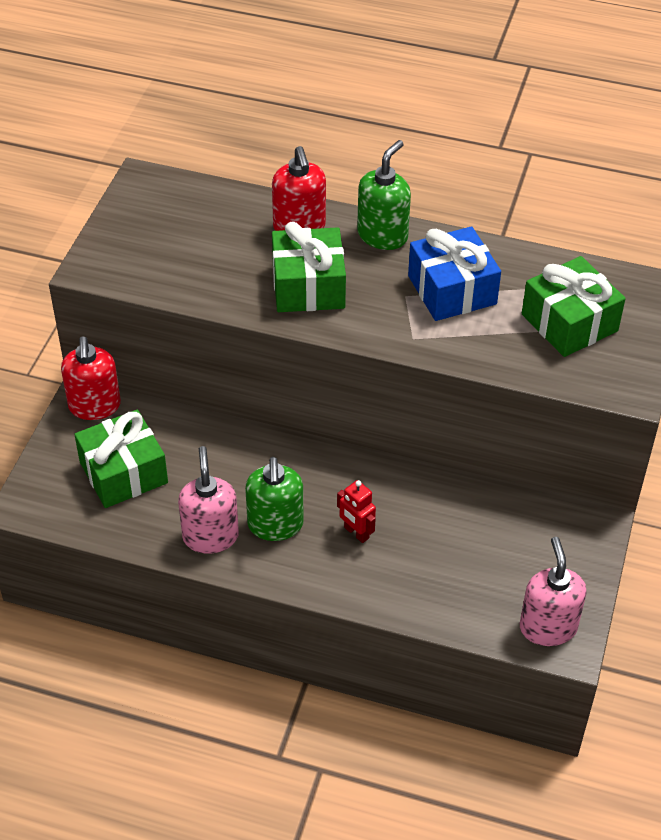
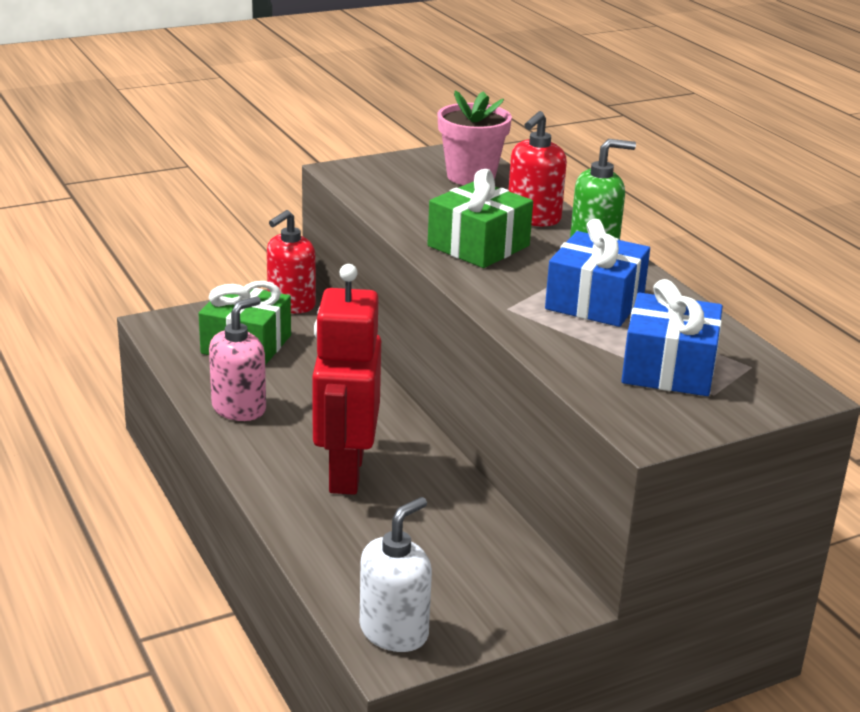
camera: 45 degrees right, 20 degrees down
(192, 208) = (471, 176): none -> pink flower pot
(275, 525) = (294, 431): green soap dispenser -> none
(356, 533) = (345, 473): red robot -> red robot, size x2.44
(548, 627) = (394, 631): pink soap dispenser -> white soap dispenser
(569, 322) = (668, 369): green gift -> blue gift

